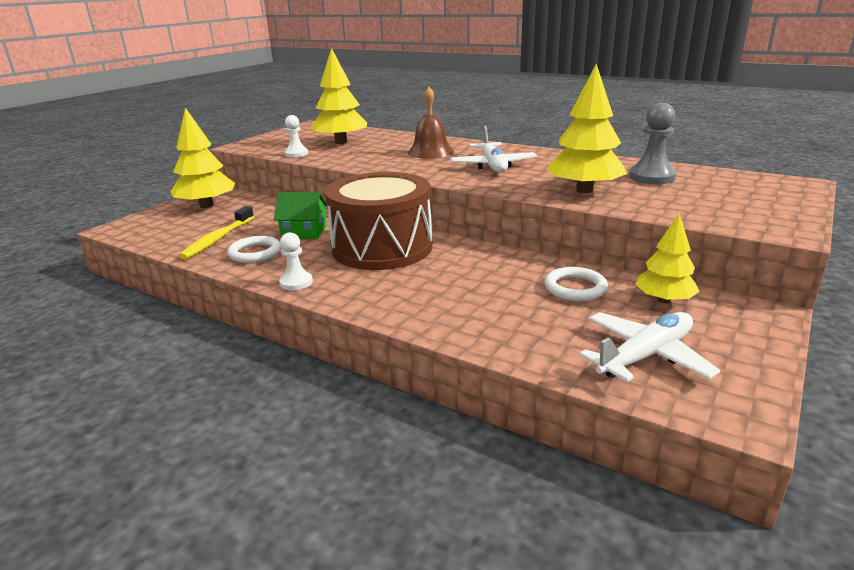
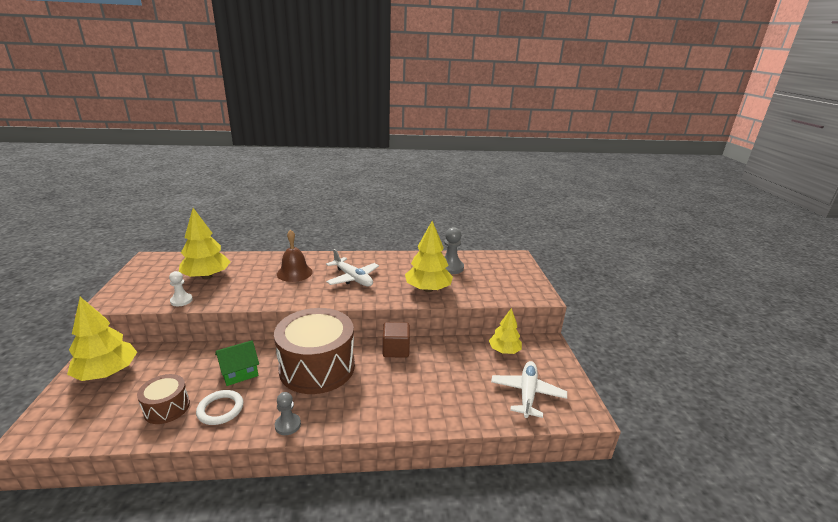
camera: 40 degrees left, 0 degrees up
(217, 239) = (167, 408): yellow toothbrush -> brown drum
(296, 282) = (288, 425): white pawn -> grey pawn
(494, 257) = (396, 350): none -> brown cube
(575, 288) = (459, 358): white ring -> none

